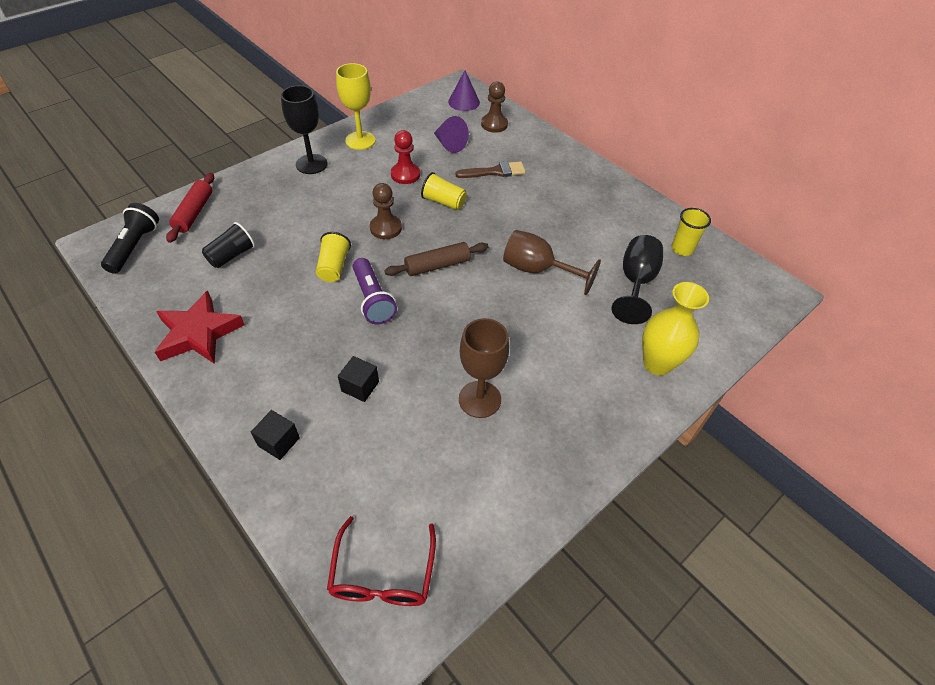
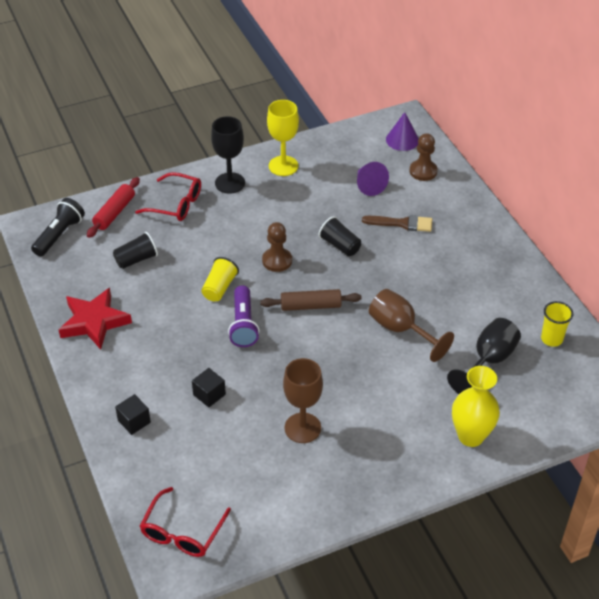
camera: 20 degrees right, 5 degrees down
(260, 193) = (176, 204): none -> red glasses
(405, 174) = (314, 210): red pawn -> none
(444, 202) = (340, 245): yellow cup -> black cup

